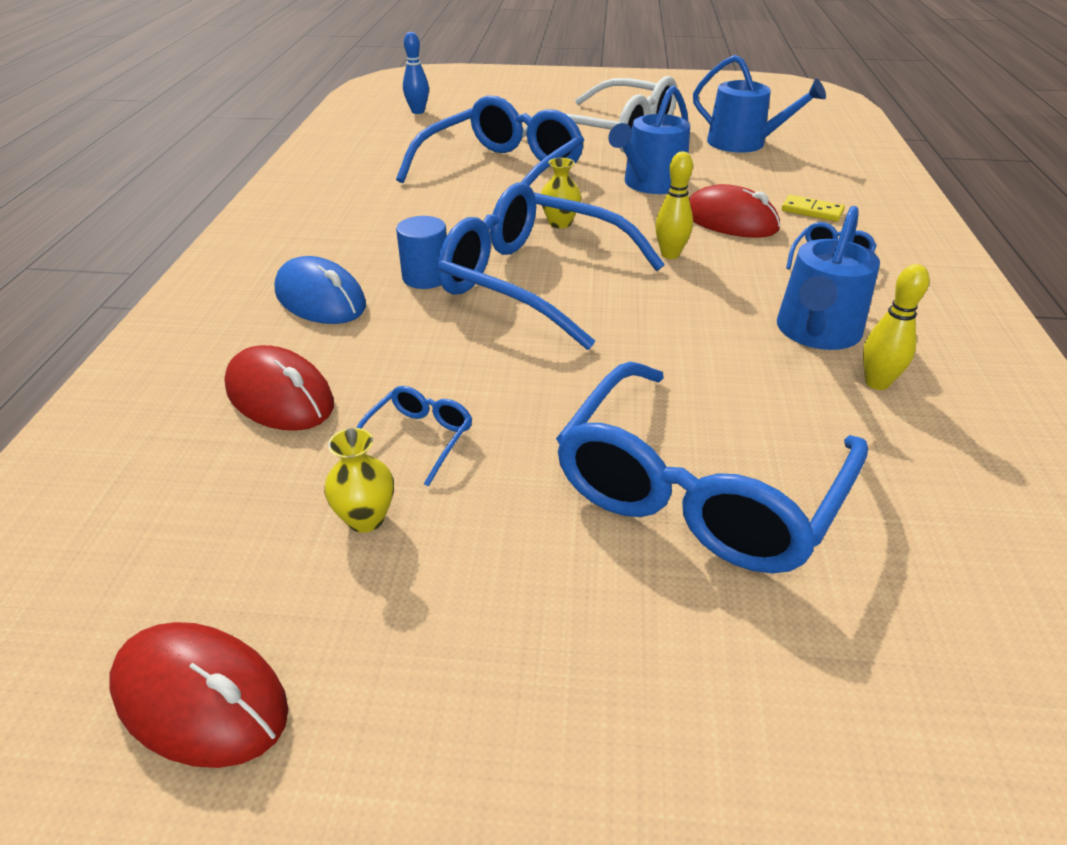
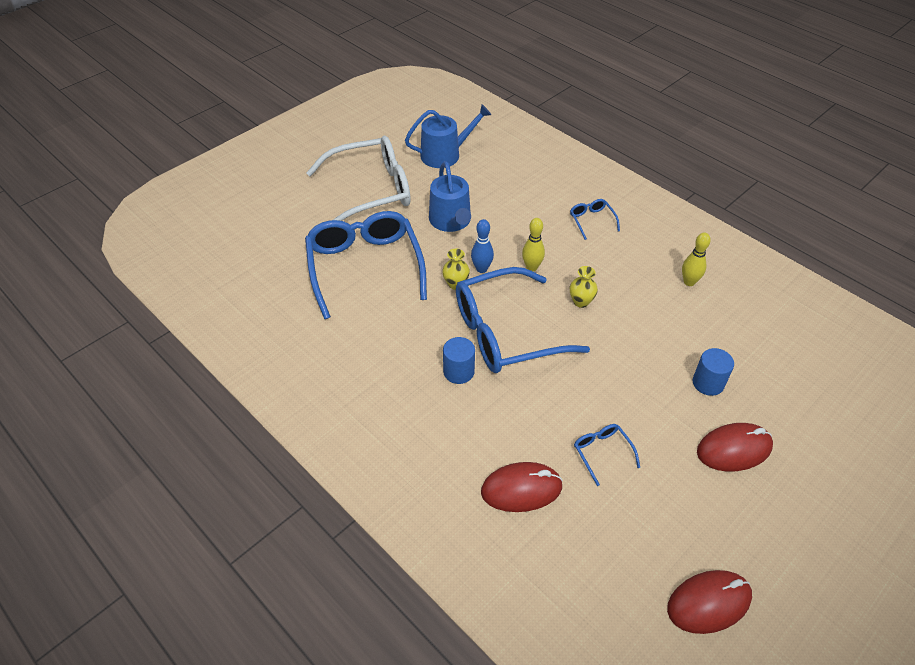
camera: 50 degrees left, 10 degrees up
(320, 299) = (438, 428): blue mouse -> none
(366, 518) = (643, 500): yellow vase -> yellow vase (581, 302)
(418, 111) = (219, 249): blue bowling pin -> blue bowling pin (481, 269)
(698, 490) = (708, 383): blue glasses -> blue cylinder
(730, 221) = (522, 223): red mouse -> red mouse (734, 449)
(812, 211) = (543, 190): yellow domino -> none
(816, 332) = (640, 270): blue watering can -> none

